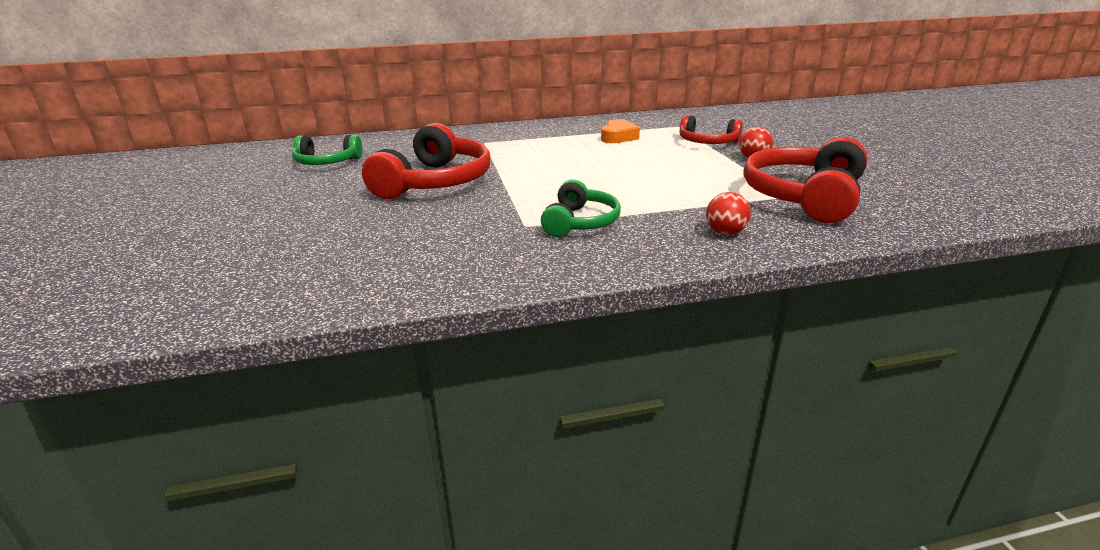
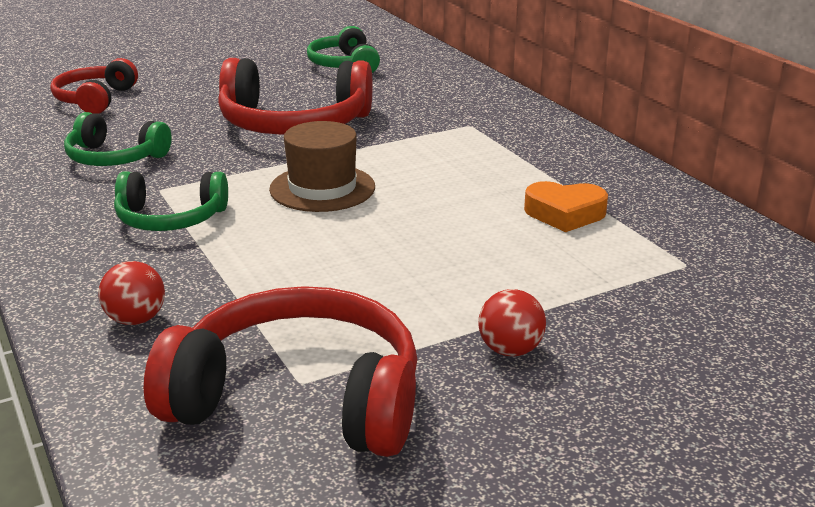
camera: 75 degrees right, 0 degrees up
(446, 242) = (115, 158): none -> green headphones
(555, 180) = (322, 188): none -> brown hat
(707, 142) = (589, 299): red headphones -> red headphones (95, 99)

